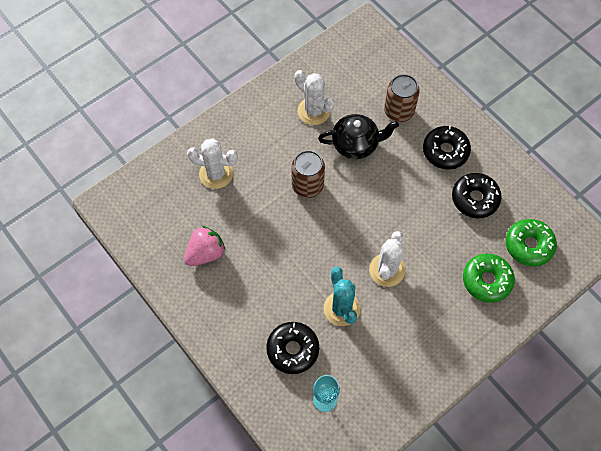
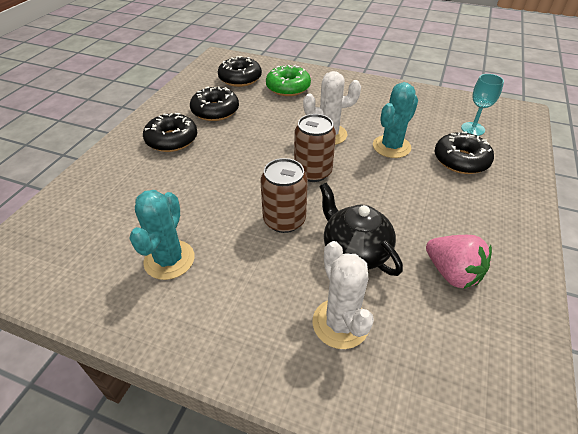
camera: 120 degrees left, 20 degrees down
(205, 253) = (452, 273): pink strawberry -> pink strawberry turned 150 degrees counterclockwise
(314, 111) = (169, 260): white cactus -> turquoise cactus
(356, 144) = (200, 202): black teapot -> black teapot (354, 251)
(399, 111) = (134, 185): brown can -> brown can (313, 172)
(528, 245) = (240, 78): green donut -> black donut

